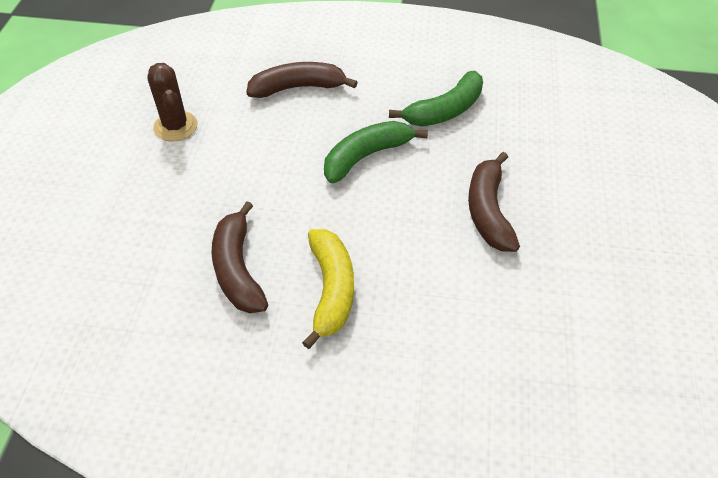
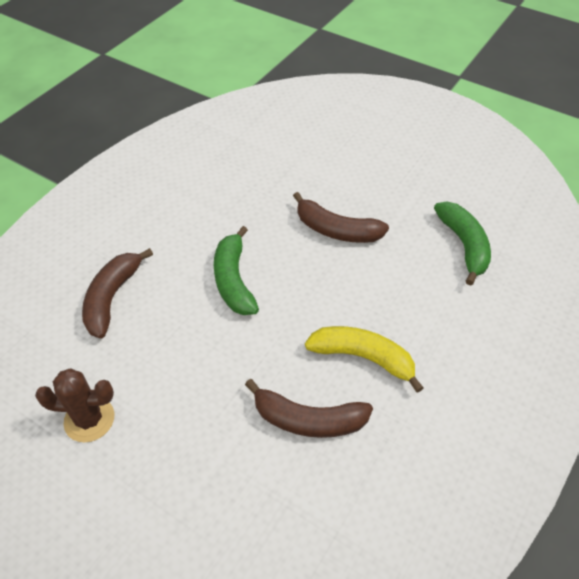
camera: 65 degrees left, 0 degrees up
(445, 110) = (216, 210): green banana -> green banana (464, 245)

